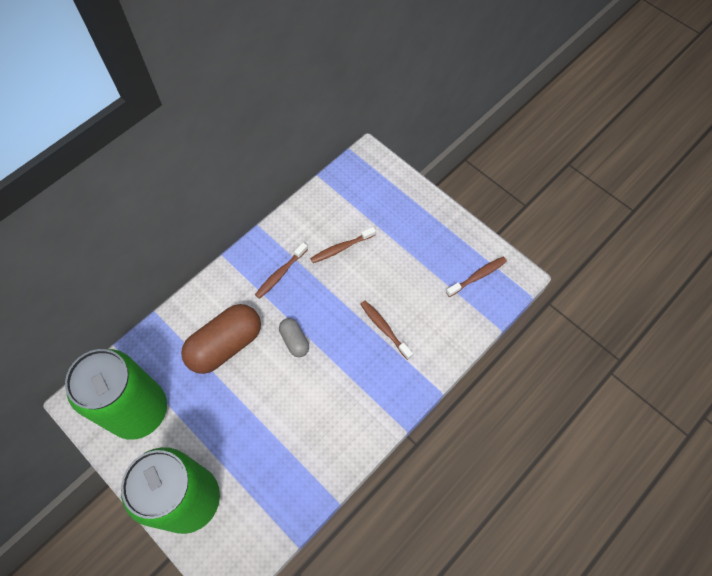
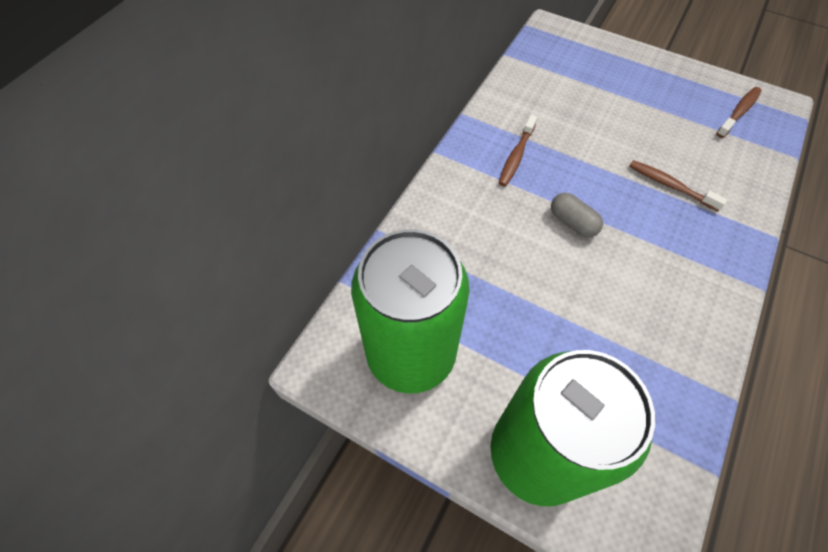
camera: 15 degrees left, 5 degrees down
(225, 345) = (489, 247): brown capsule -> none
(341, 248) = (572, 116): brown toothbrush -> none

